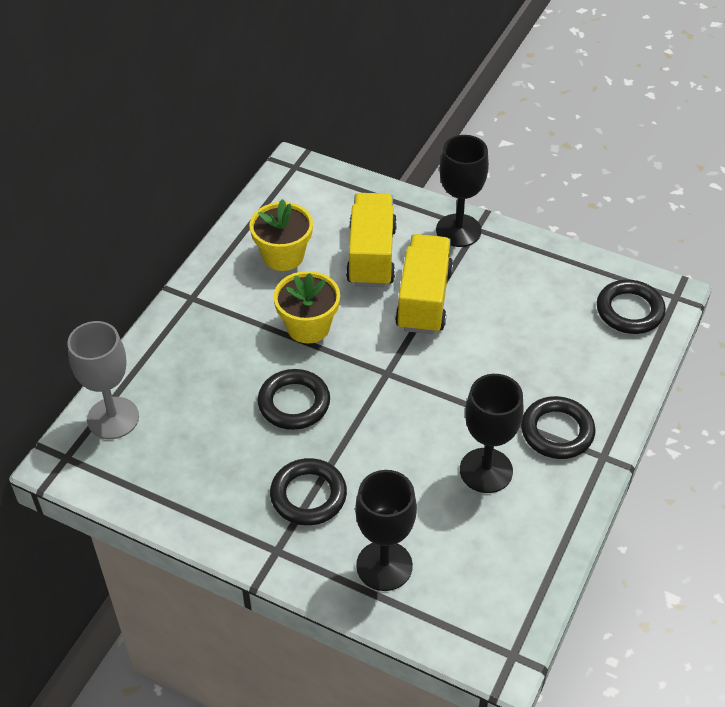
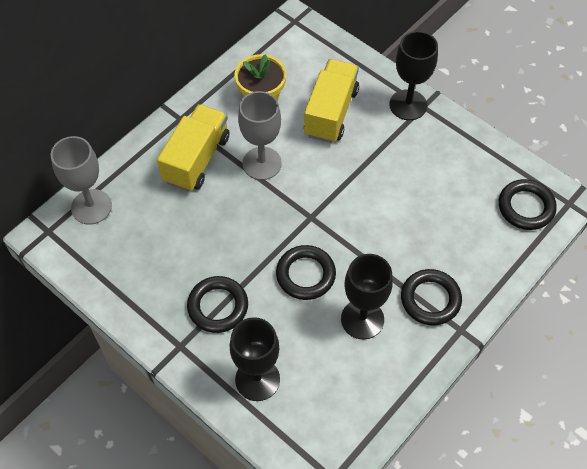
camera: 15 degrees right, 10 degrees up
(294, 403) = (231, 226): black ring -> black ring (305, 275)
(308, 327) = (262, 163): yellow flower pot -> grey goblet
(424, 300) = (360, 160): yellow truck -> yellow truck (196, 159)

